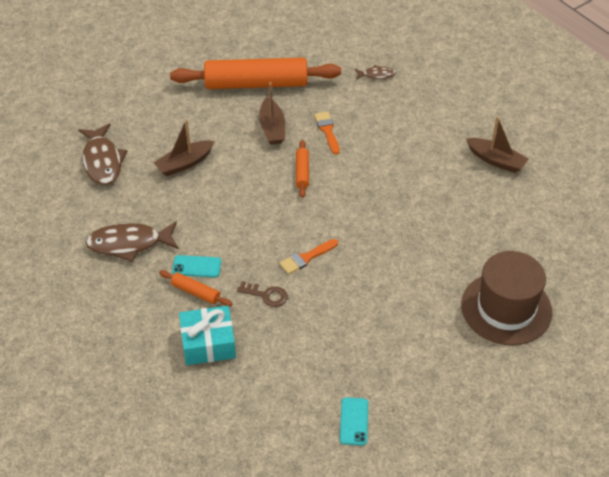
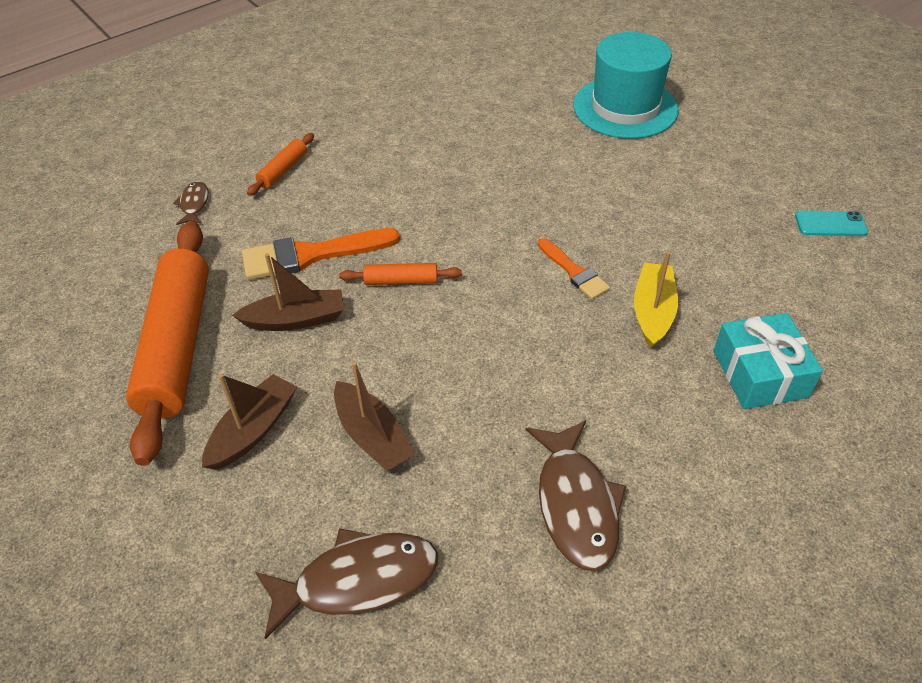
camera: 90 degrees left, 0 degrees up
(195, 292) = (666, 397): orange rolling pin -> orange rolling pin (283, 170)
(196, 266) = (612, 399): turquoise phone -> none
(266, 295) = (652, 312): brown key -> yellow boat
(327, 131) = (311, 255): orange brush -> orange brush, size x1.69
(496, 160) = (386, 105): brown boat -> brown boat (253, 430)
(506, 308) = (625, 107): brown hat -> turquoise hat

